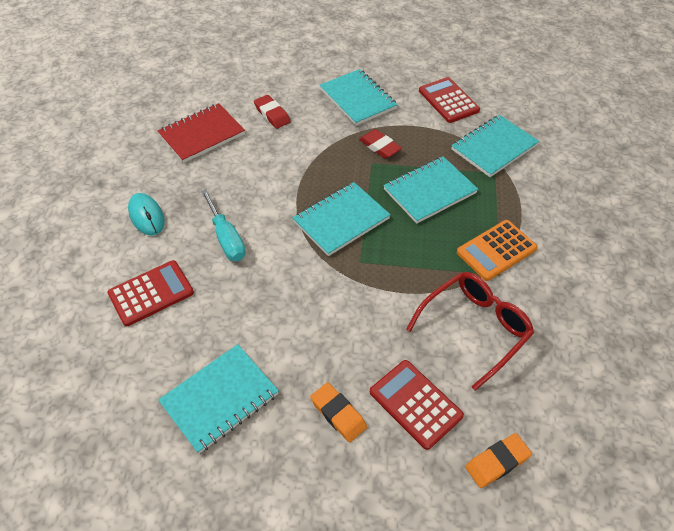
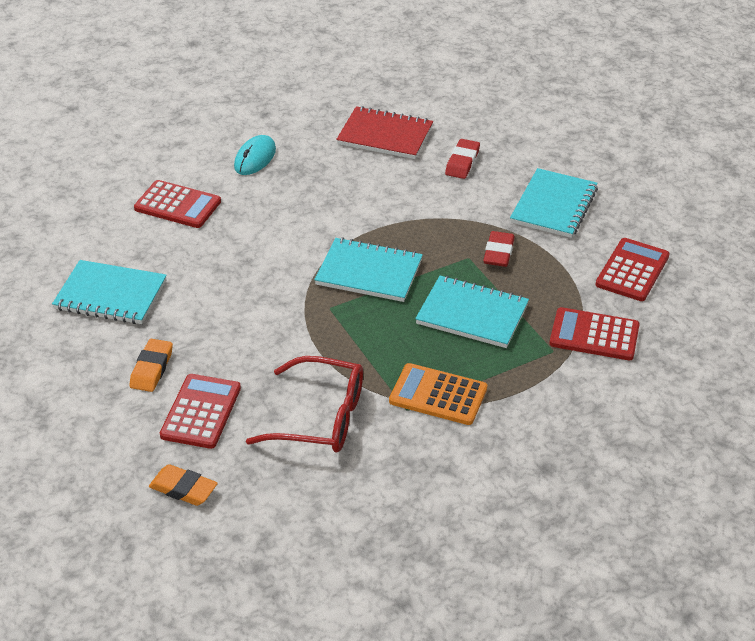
camera: 55 degrees right, 10 degrees down
(226, 238) = (276, 214): turquoise screwdriver -> none
(493, 147) = (594, 335): turquoise notebook -> red calculator

